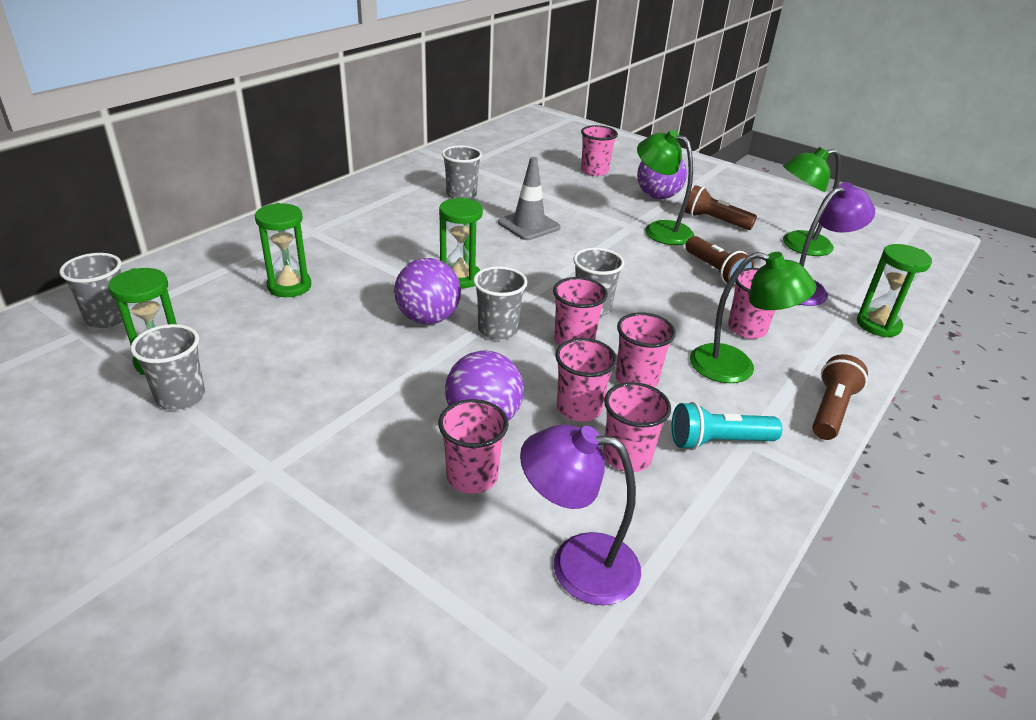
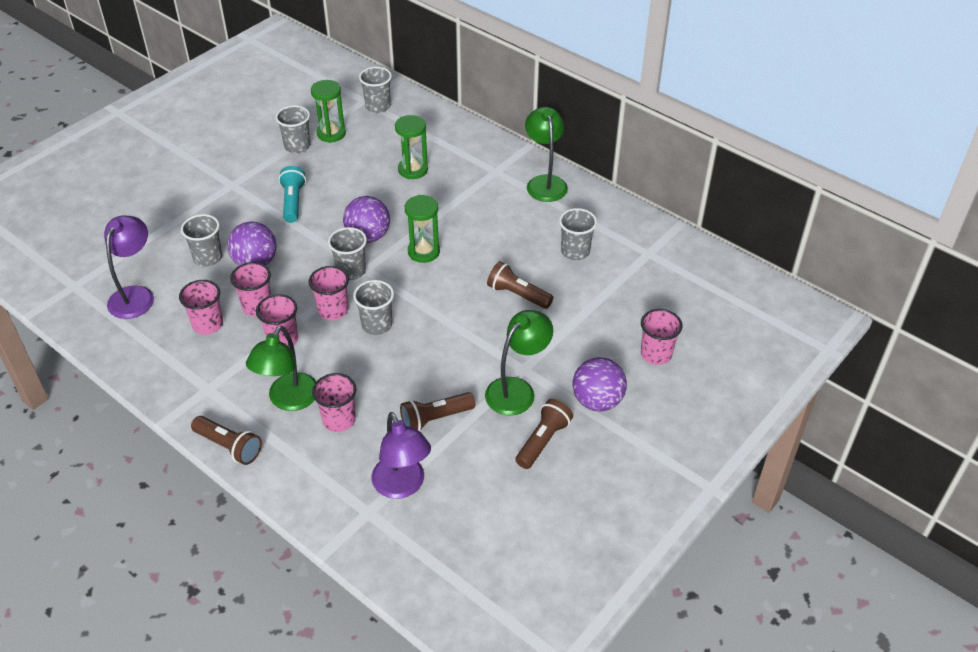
camera: 95 degrees right, 10 degrees up
(472, 476) = (208, 257): pink cup -> grey cup
(529, 225) = (518, 295): grey traffic cone -> brown flashlight
(718, 441) = (211, 372): turquoise flashlight -> turquoise flashlight (293, 202)
(797, 245) = (492, 504): green lamp -> green lamp (545, 182)
(878, 325) = (336, 523): green hourglass -> none

